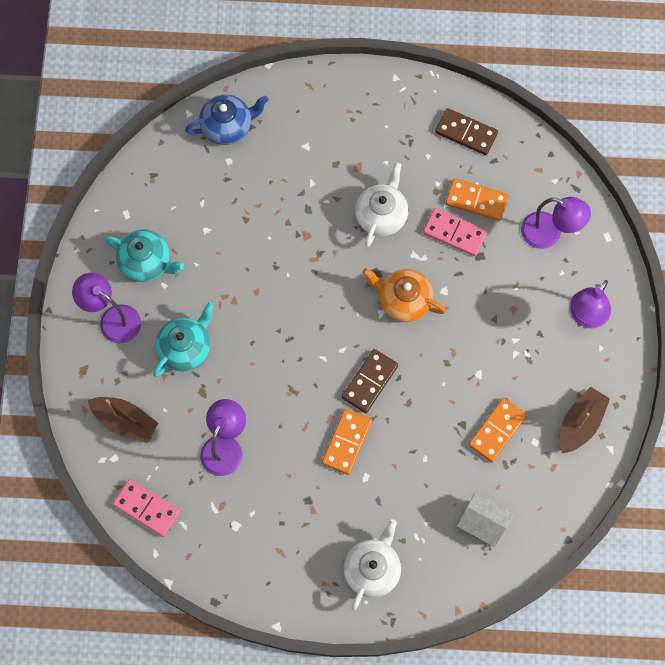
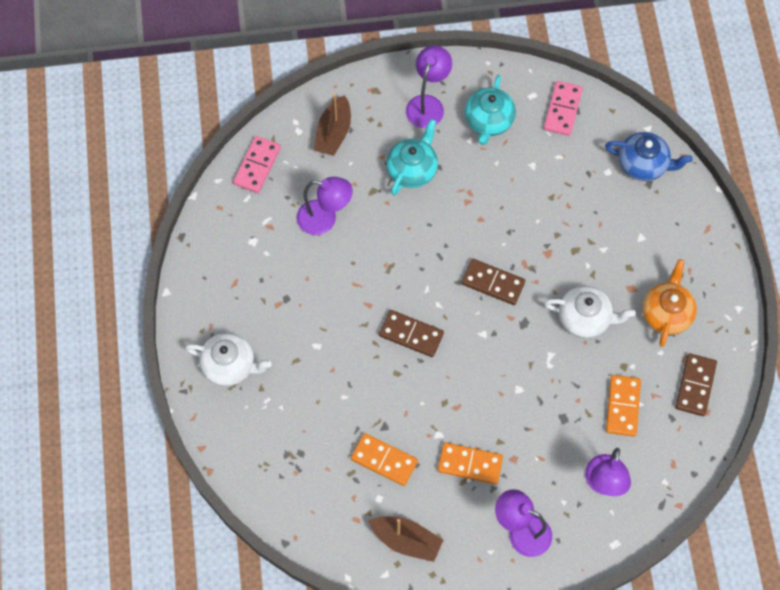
camera: 80 degrees right, 5 degrees down
(185, 348) = (412, 169): turquoise teapot -> turquoise teapot turned 90 degrees counterclockwise
(228, 126) = (643, 164): blue teapot -> blue teapot turned 45 degrees counterclockwise
(328, 293) = (493, 283): none -> brown domino
(346, 442) = (348, 323): orange domino -> orange domino (470, 464)
(403, 300) = (500, 352): orange teapot -> orange teapot (666, 313)
(454, 233) = (582, 390): pink domino -> pink domino (563, 110)
(482, 523) = (289, 459): white house -> none

